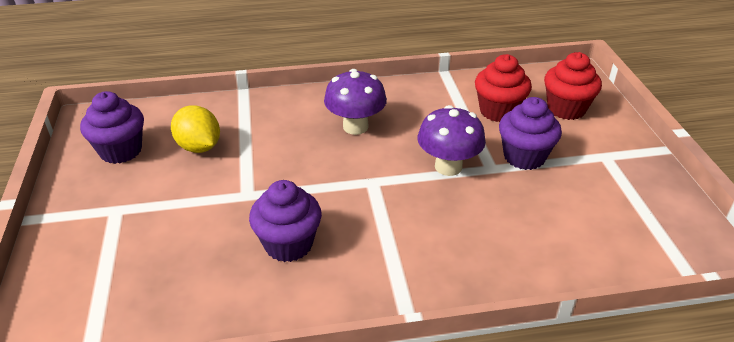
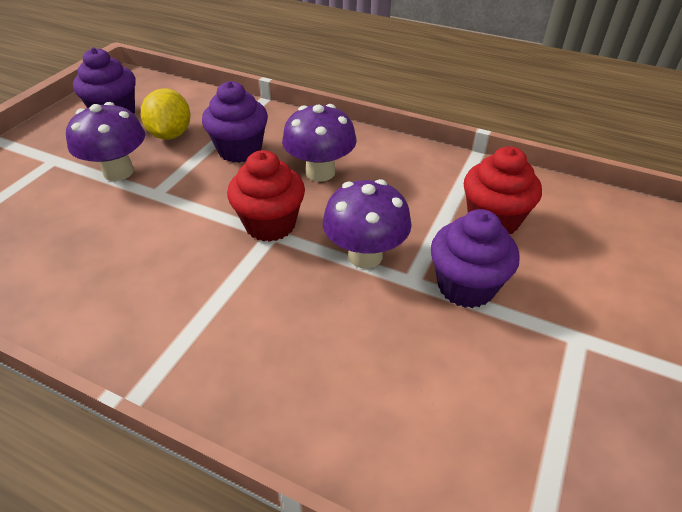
camera: 35 degrees right, 5 degrees up
(192, 193) = (118, 171): none -> purple mushroom
(288, 244) = (130, 256): purple cupcake -> purple cupcake (240, 150)
(566, 109) = (586, 254): red cupcake -> red cupcake (270, 224)

